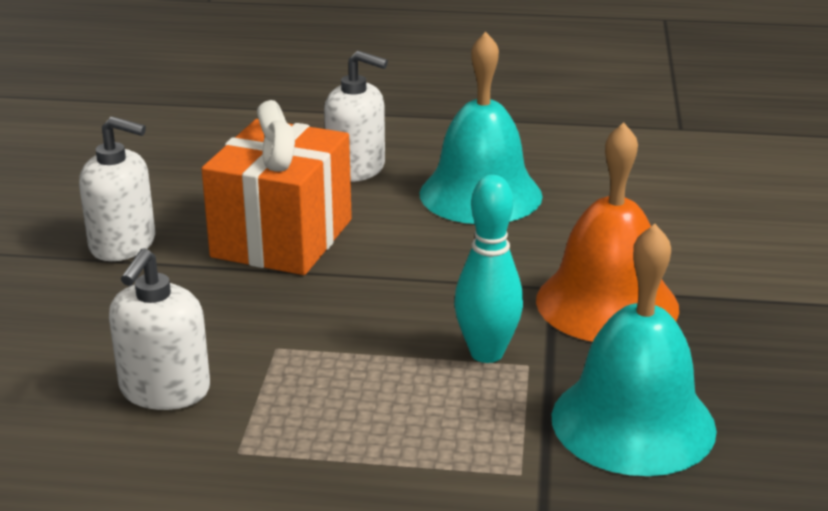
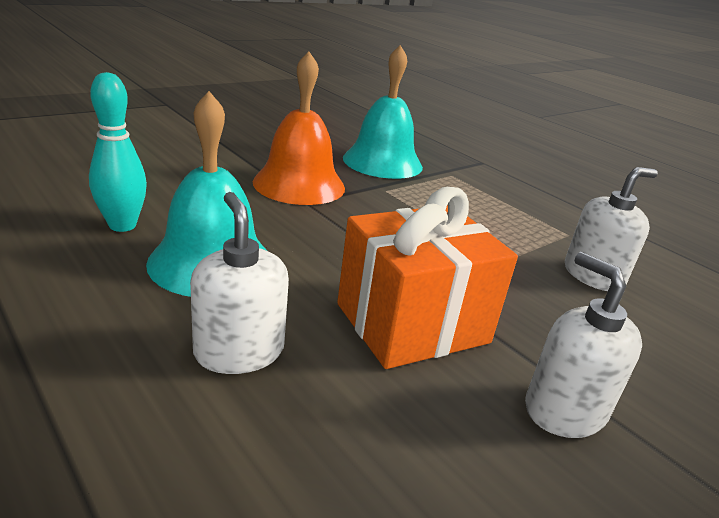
camera: 140 degrees left, 0 degrees up
(486, 353) = (396, 201): turquoise bowling pin -> turquoise bowling pin (122, 225)

